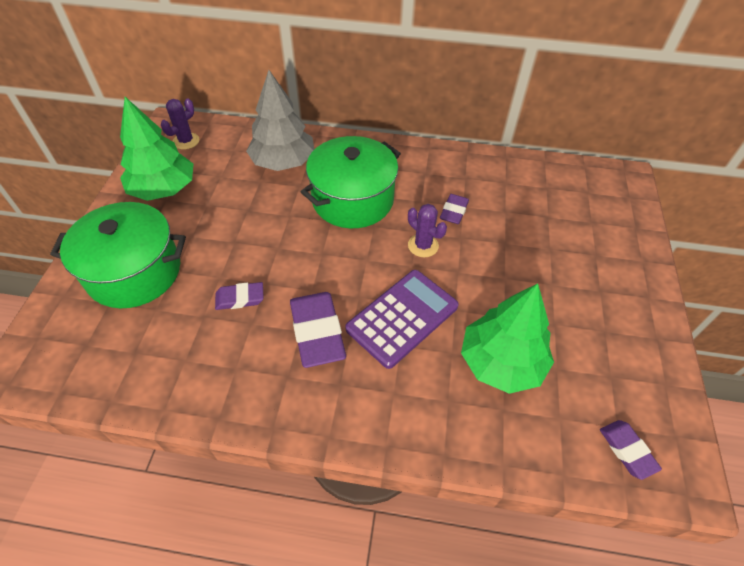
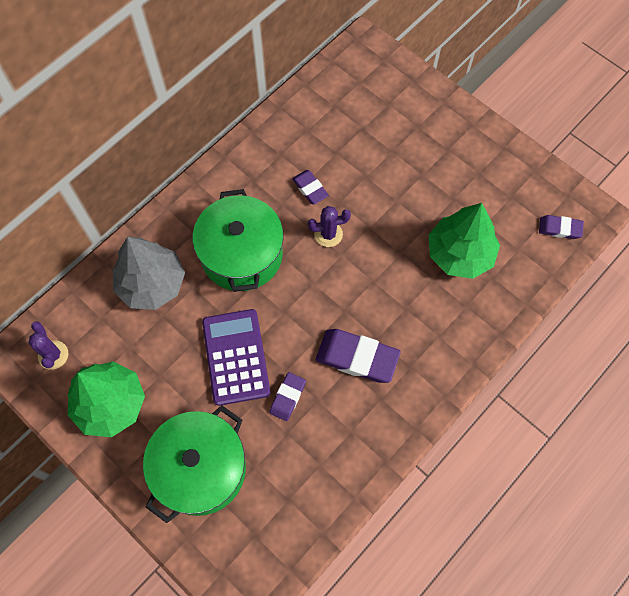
camera: 55 degrees left, 15 degrees up
(402, 318) = (384, 292): purple calculator -> purple calculator (236, 357)

